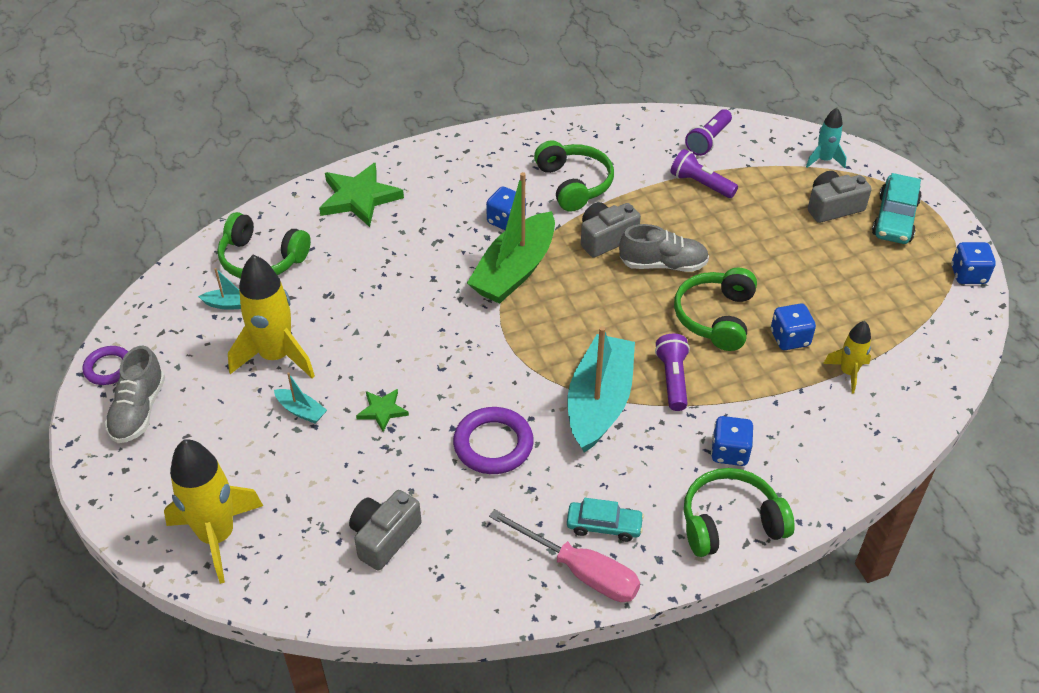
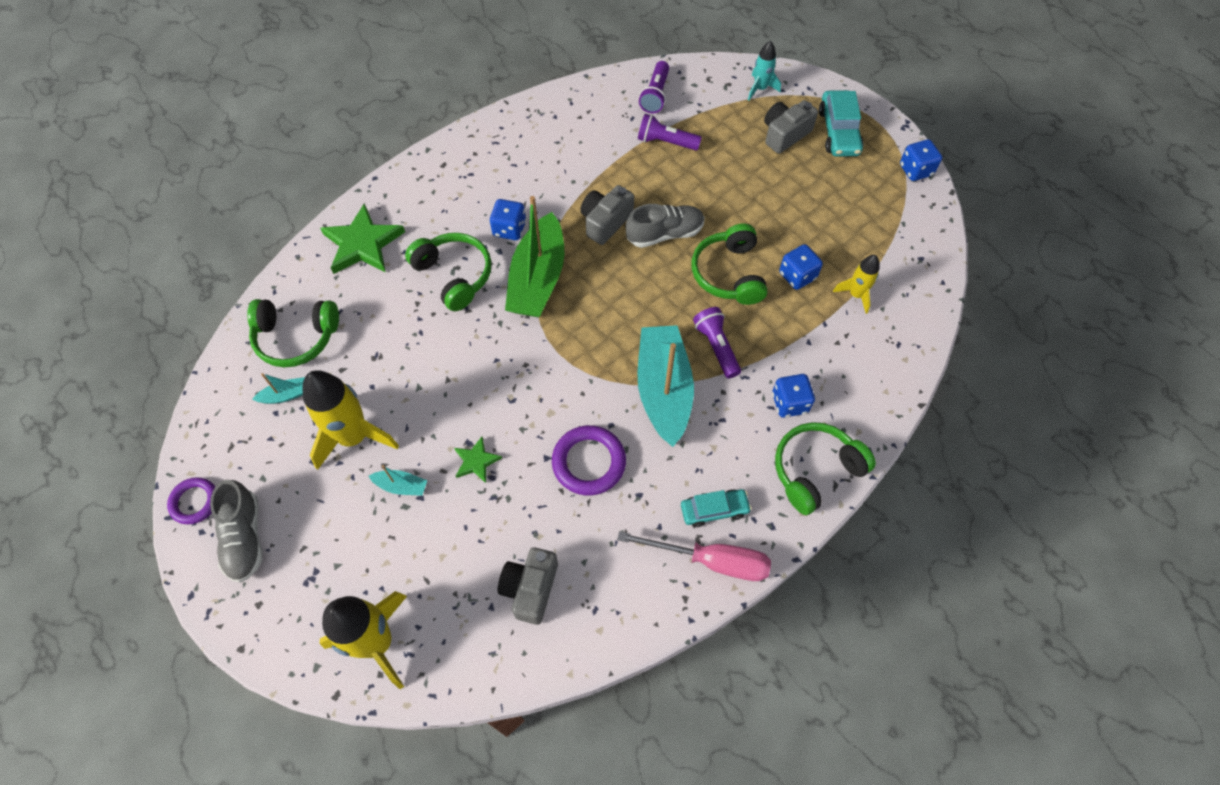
camera: 20 degrees left, 15 degrees up
(574, 184) = (555, 173): green headphones -> green headphones (454, 275)

